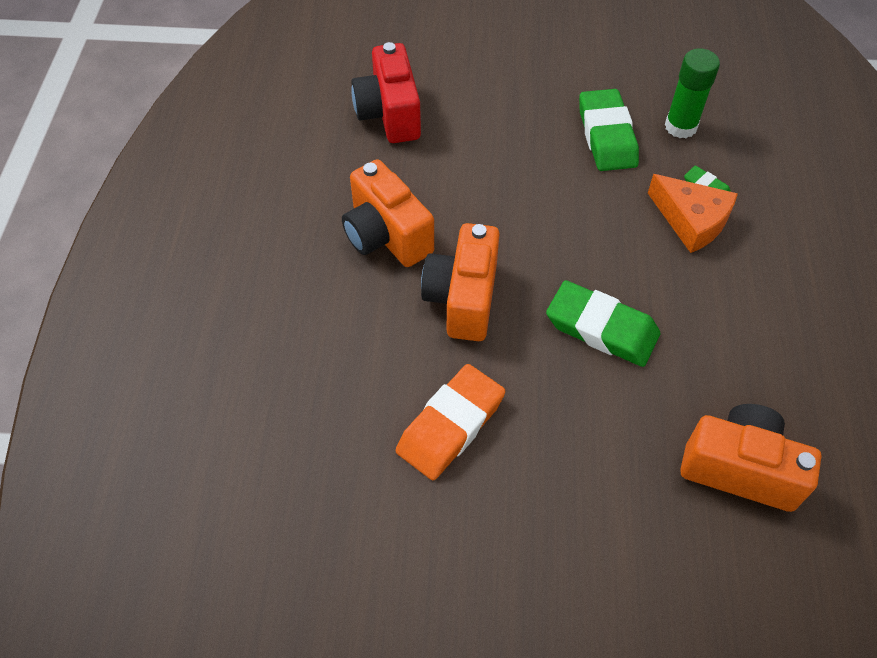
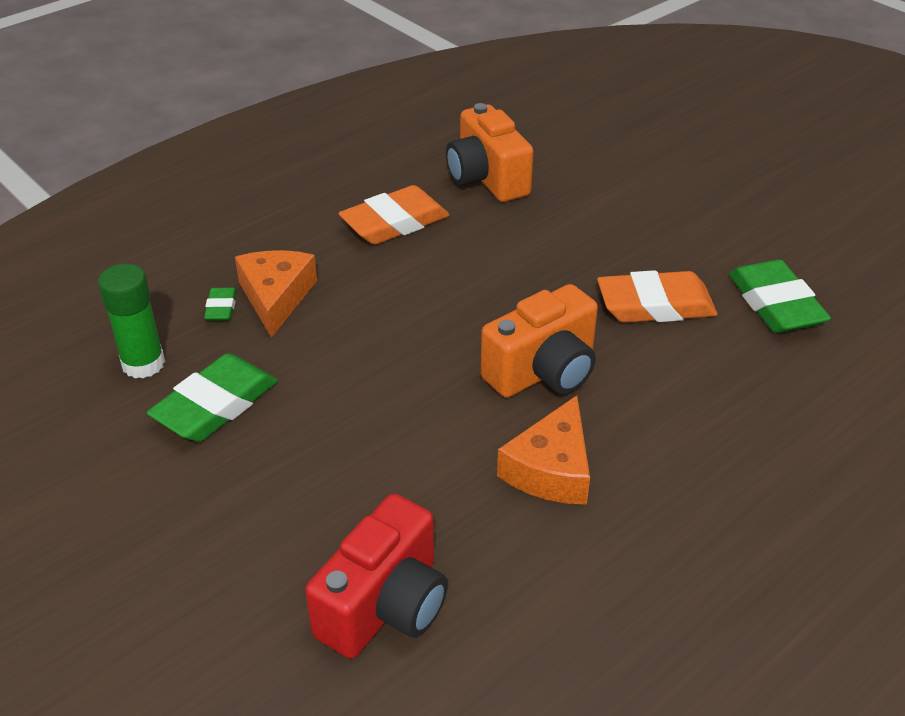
camera: 135 degrees left, 15 degrees down
(386, 235) = (551, 469): orange camera -> orange cheese
(601, 328) = (461, 284): green eraser -> green eraser (775, 304)
(727, 349) = (394, 222): none -> orange eraser

